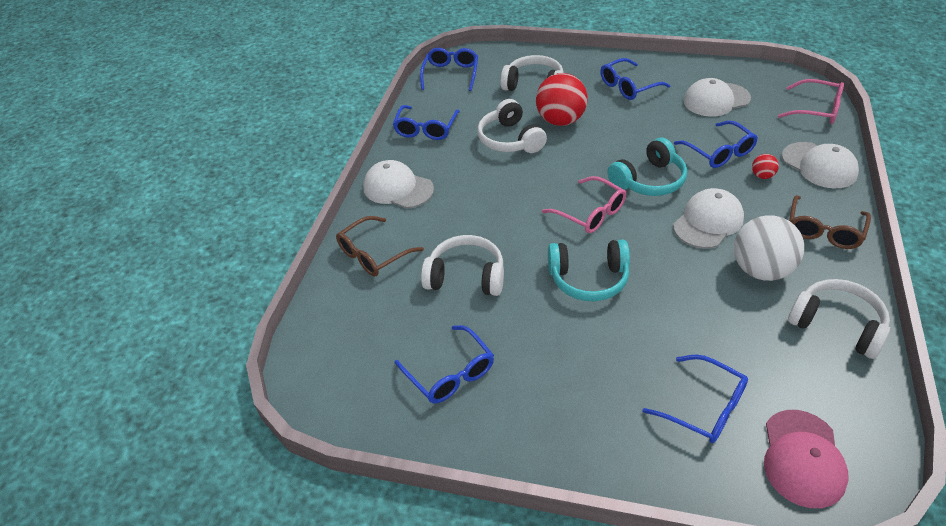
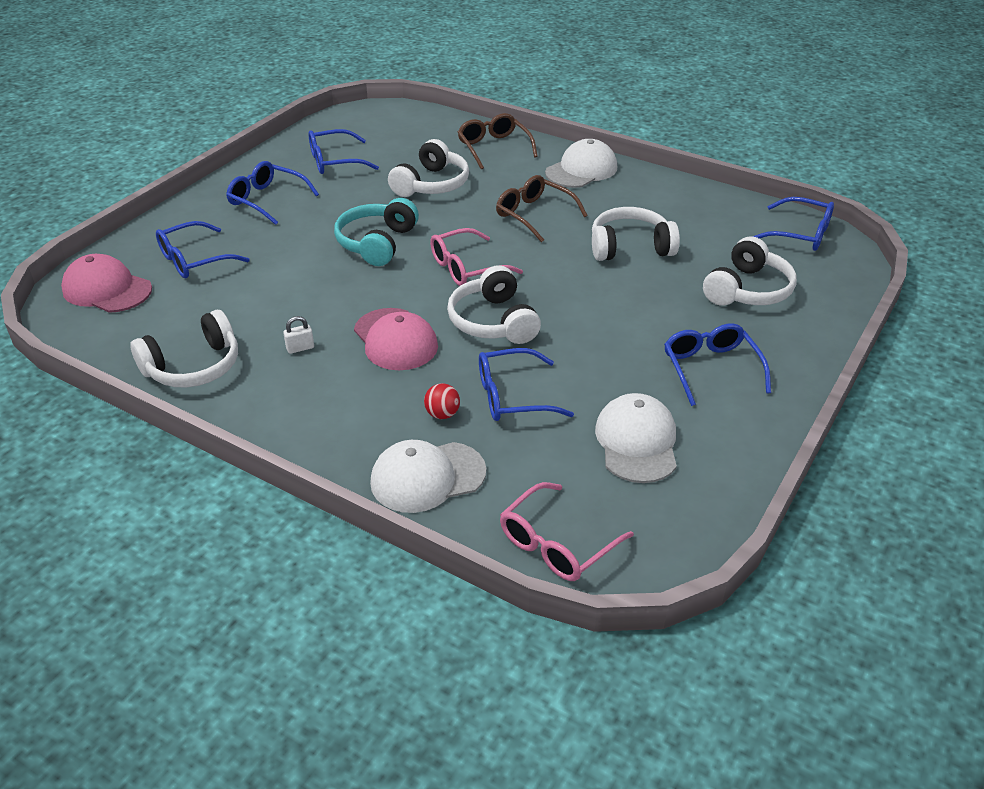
camera: 105 degrees right, 5 degrees down
(426, 129) = (680, 199): blue glasses -> blue glasses (267, 200)
(560, 120) = (652, 290): red ball -> none
(649, 180) = (493, 321): turquoise headphones -> white headphones
(708, 222) = (395, 340): white cap -> pink cap
(761, 270) = (300, 348): white ball -> white padlock
(824, 230) = (315, 421): brown glasses -> brown glasses (534, 215)

